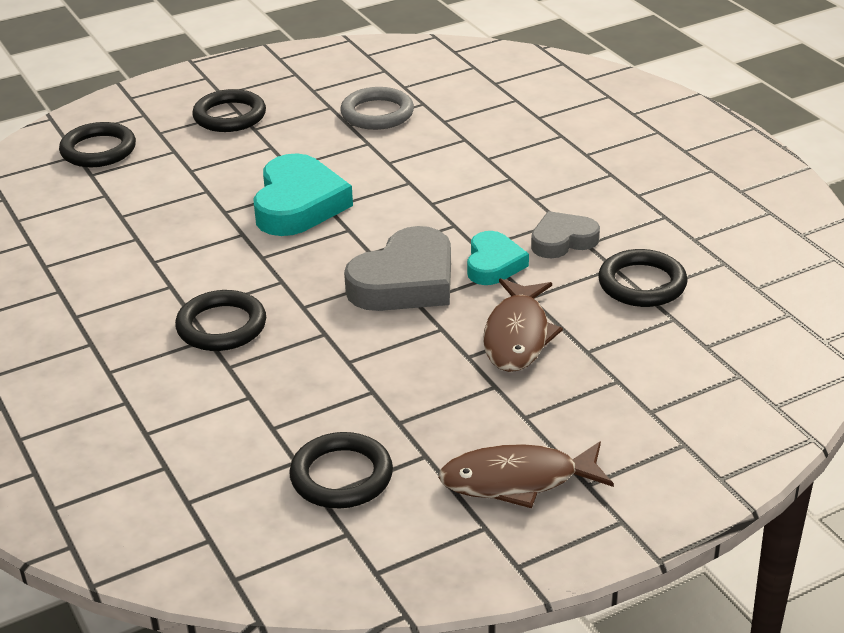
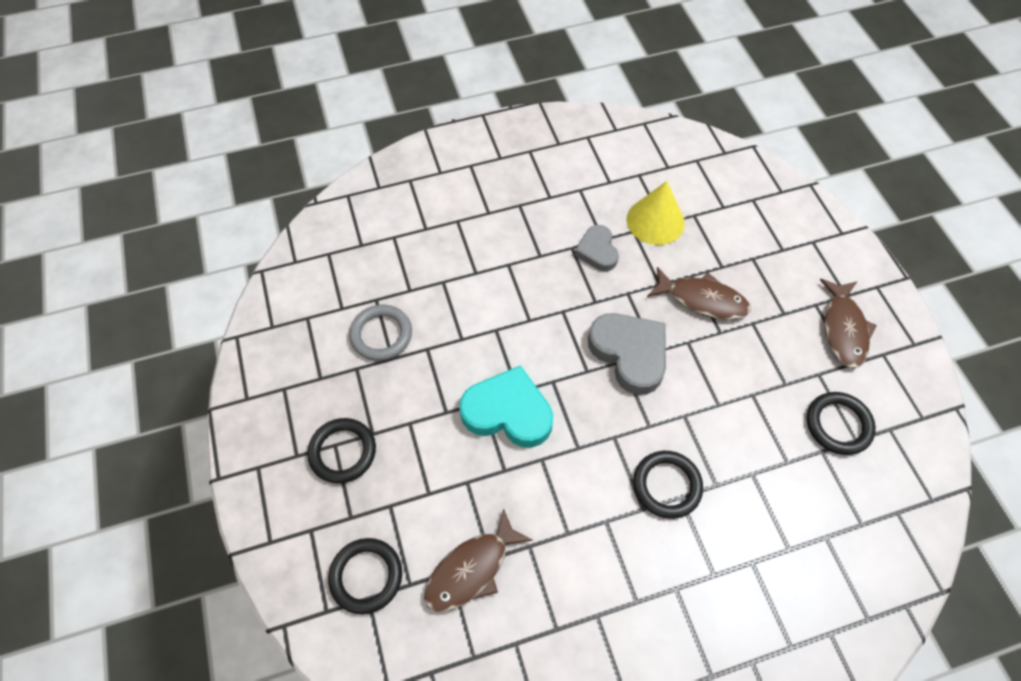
camera: 80 degrees left, 25 degrees up
(108, 206) = (471, 569): none -> brown fish
(493, 264) = (618, 296): turquoise heart -> none
(642, 284) = (655, 221): black ring -> yellow cone

